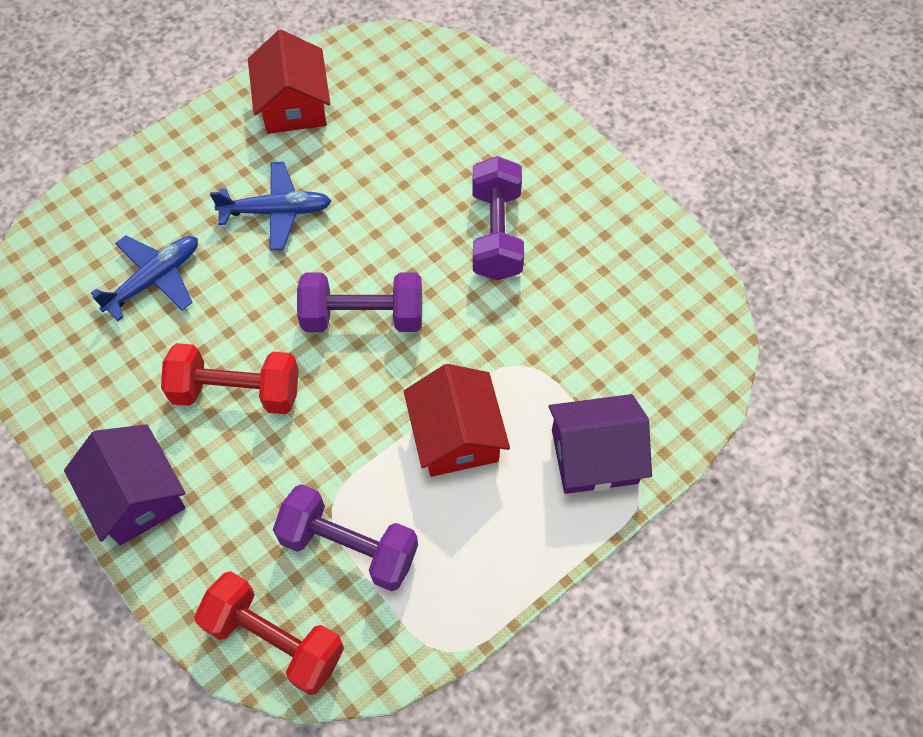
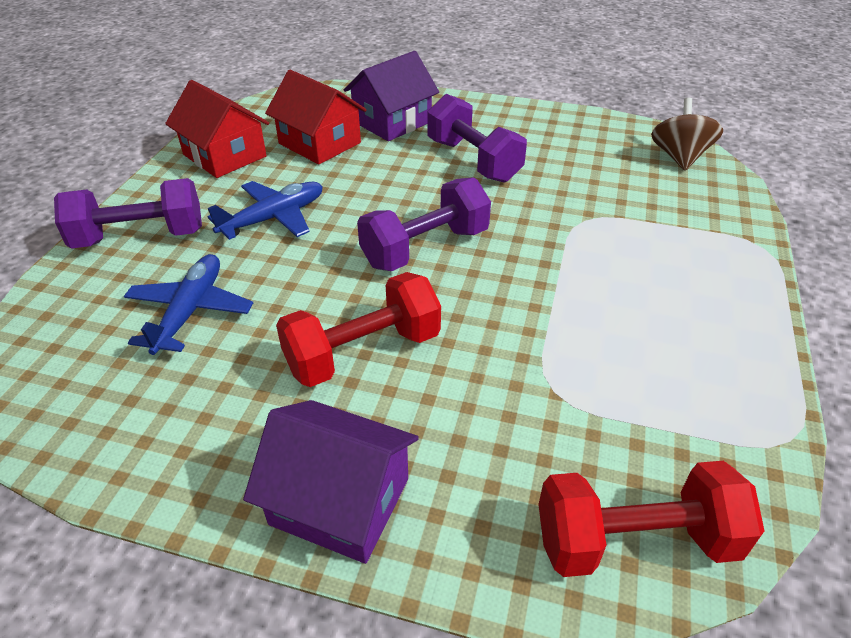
camera: 35 degrees left, 20 degrees down
(349, 546) = (606, 411): purple dumbbell -> purple dumbbell (140, 237)
(456, 435) = (593, 284): red house -> red house (319, 143)
(594, 456) = (706, 244): purple house -> purple house (392, 122)
(695, 342) = (679, 157): none -> brown spinning top

